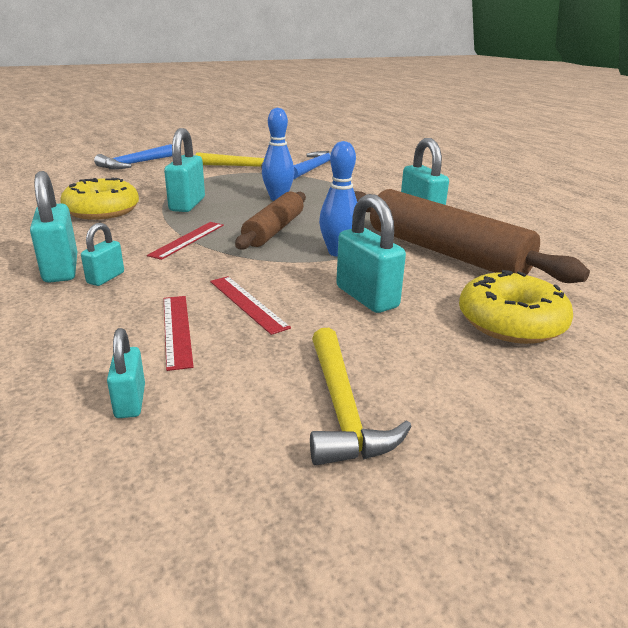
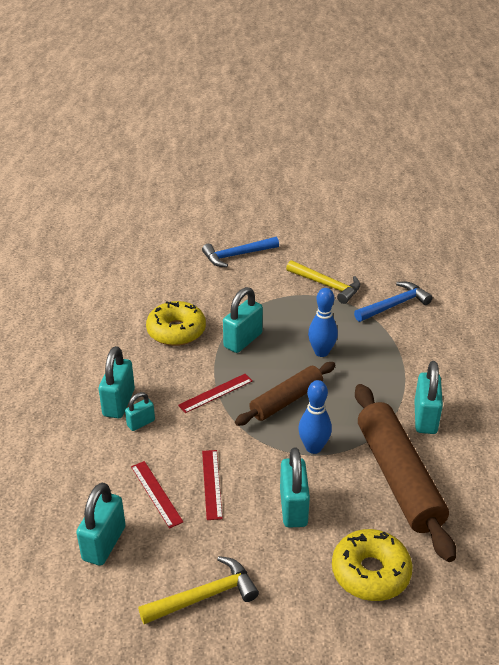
camera: 30 degrees right, 10 degrees up
(130, 401) = (104, 543): turquoise padlock -> turquoise padlock, size x1.75
(177, 330) = (156, 493): red ruler -> red ruler turned 45 degrees counterclockwise
(342, 409) = (204, 596): yellow hammer -> yellow hammer turned 135 degrees counterclockwise

